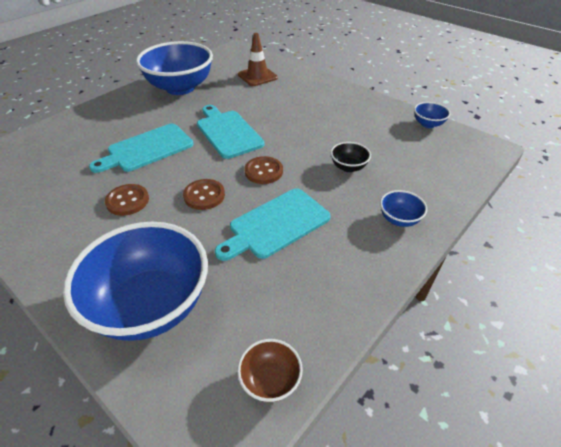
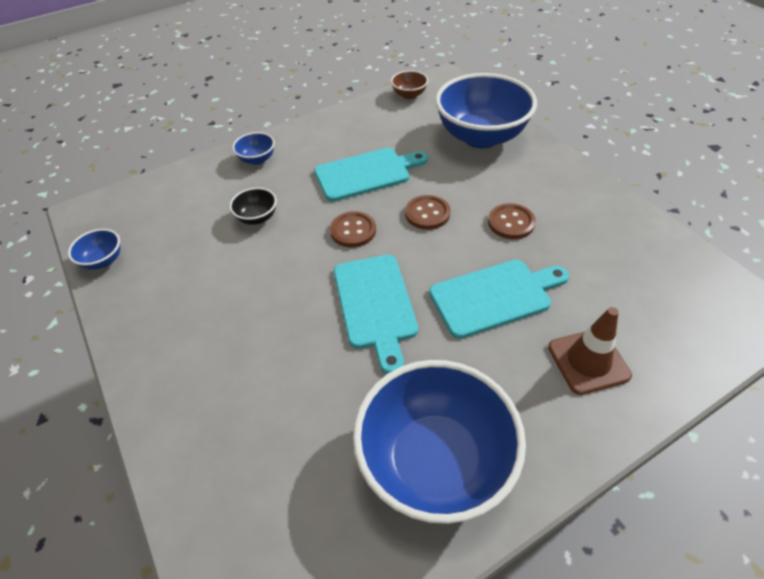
camera: 160 degrees left, 5 degrees up
(257, 76) = (263, 465): brown traffic cone -> brown traffic cone (588, 361)

